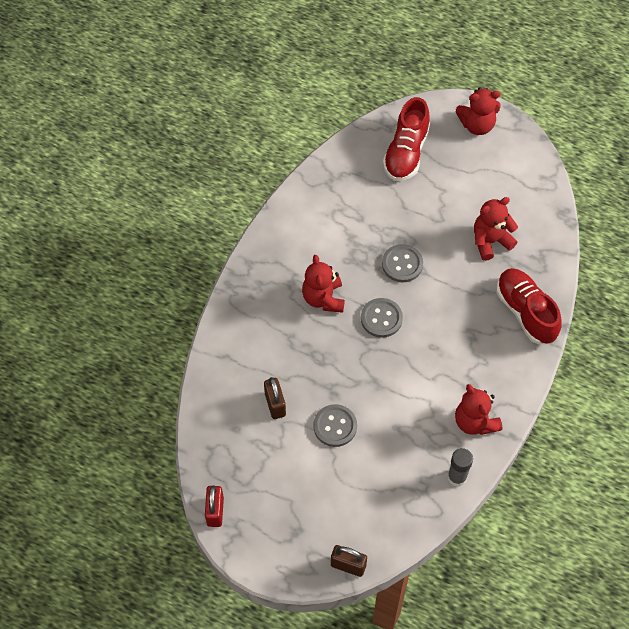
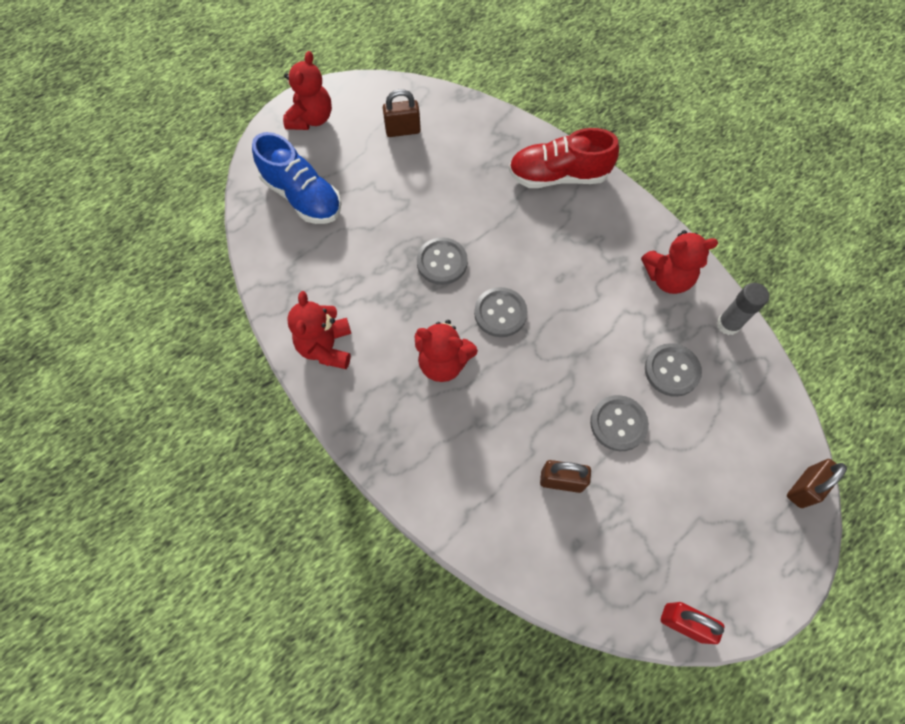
camera: 65 degrees left, 5 degrees up
(396, 449) = (672, 370): none -> grey button
(406, 152) = (302, 196): red shoe -> blue shoe
(490, 241) = (458, 169): red teddy bear -> red teddy bear (326, 347)
(503, 189) = (403, 130): none -> brown padlock

